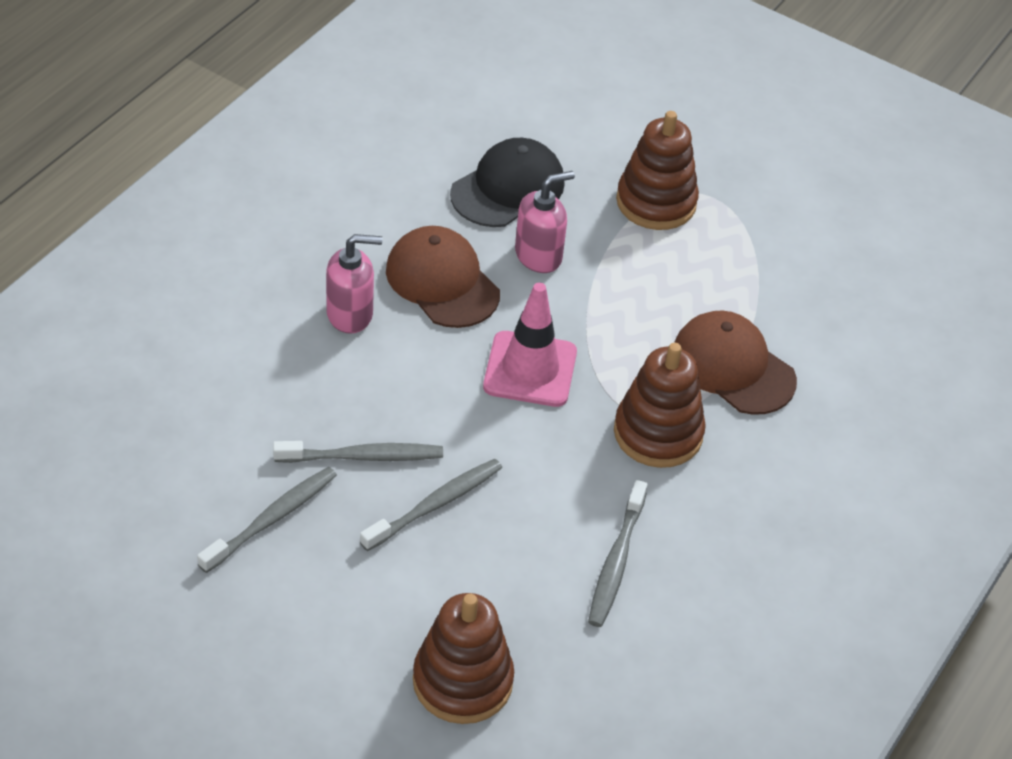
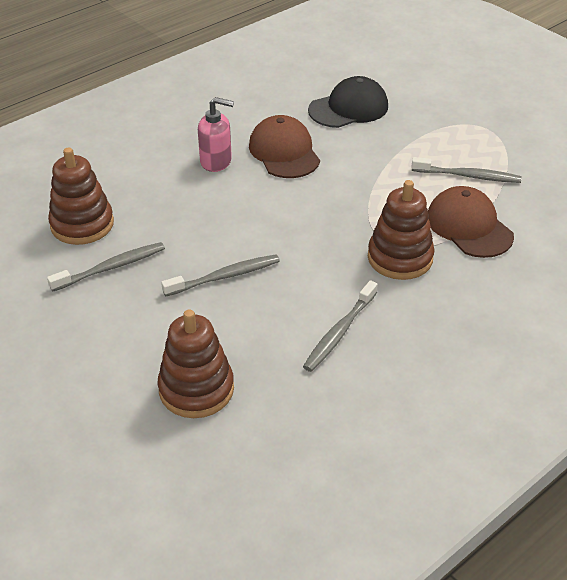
camera: 20 degrees right, 5 degrees down
(363, 457) = (188, 241): grey toothbrush -> grey toothbrush (468, 176)
(530, 369) = (323, 208): pink traffic cone -> none
(539, 255) = (355, 146): pink soap dispenser -> none
(656, 202) = (446, 127): brown stacking toy -> brown stacking toy (82, 224)

